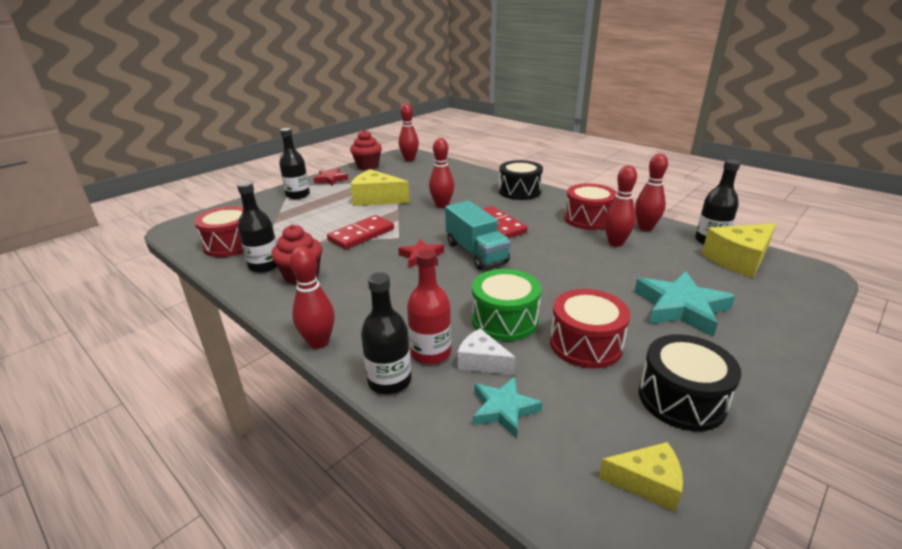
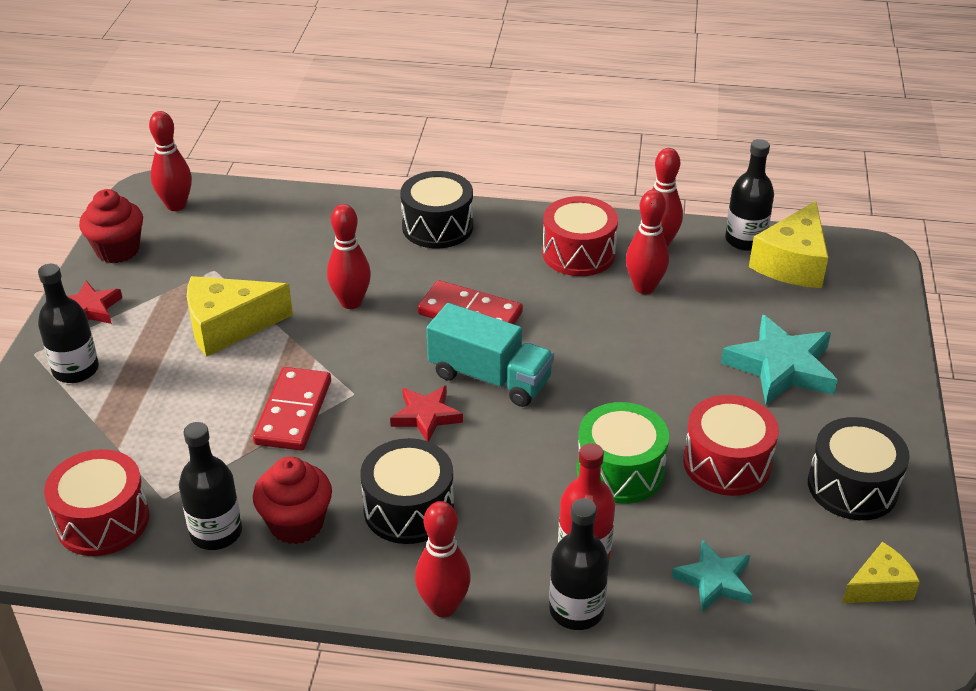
camera: 35 degrees left, 10 degrees up
(361, 291) = (409, 509): none -> black drum
(482, 362) = (646, 538): white cheese -> none

